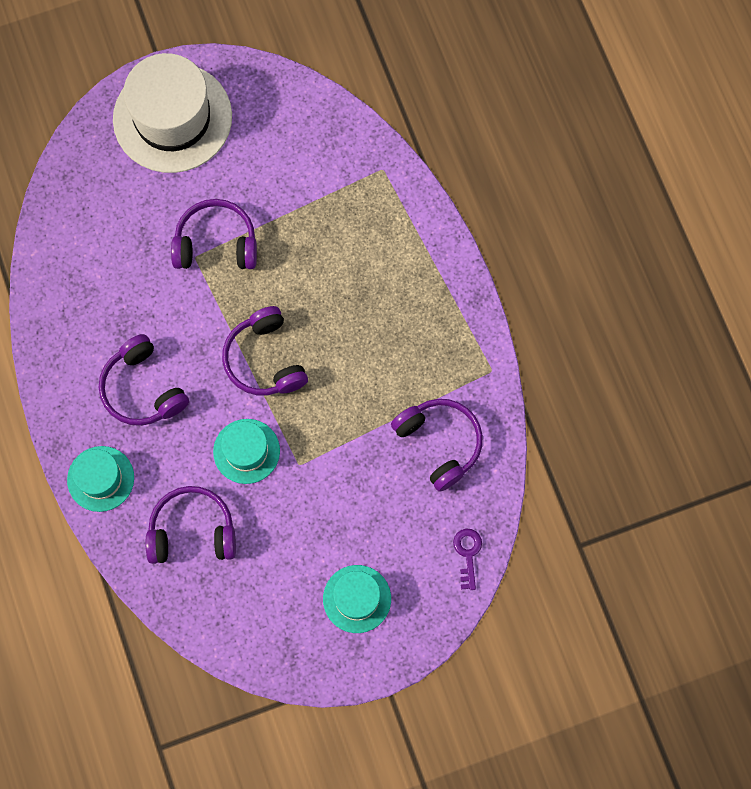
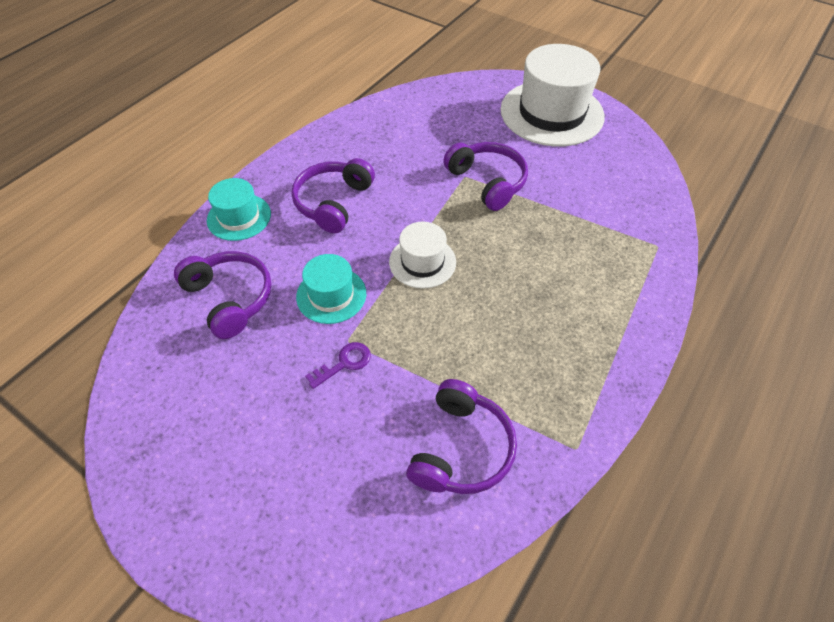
camera: 55 degrees right, 20 degrees down
(264, 360) = (422, 262): purple headphones -> white hat
(357, 599) = (239, 475): turquoise hat -> none
(468, 554) = (360, 562): purple key -> purple key (344, 363)

